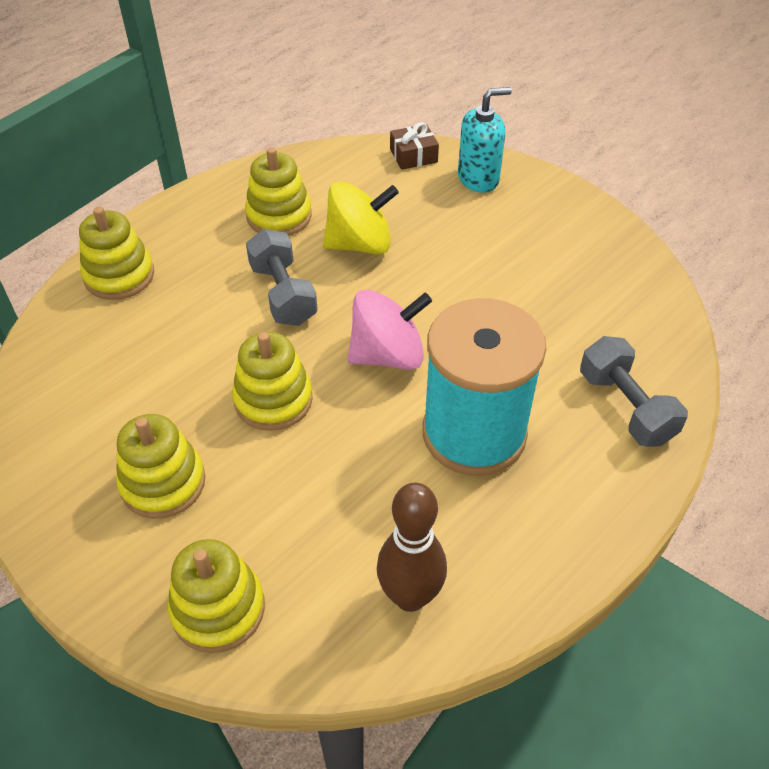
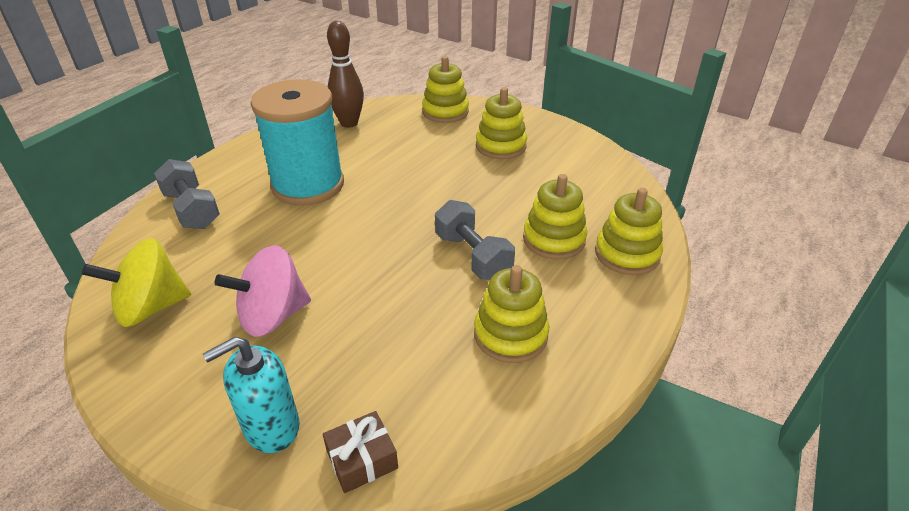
camera: 170 degrees right, 10 degrees down
(273, 400) = (451, 188): yellow stacking toy -> yellow stacking toy (554, 239)
(360, 244) = (413, 312): yellow spinning top -> yellow spinning top (151, 307)
(388, 355) = (372, 222): pink spinning top -> pink spinning top (273, 316)

